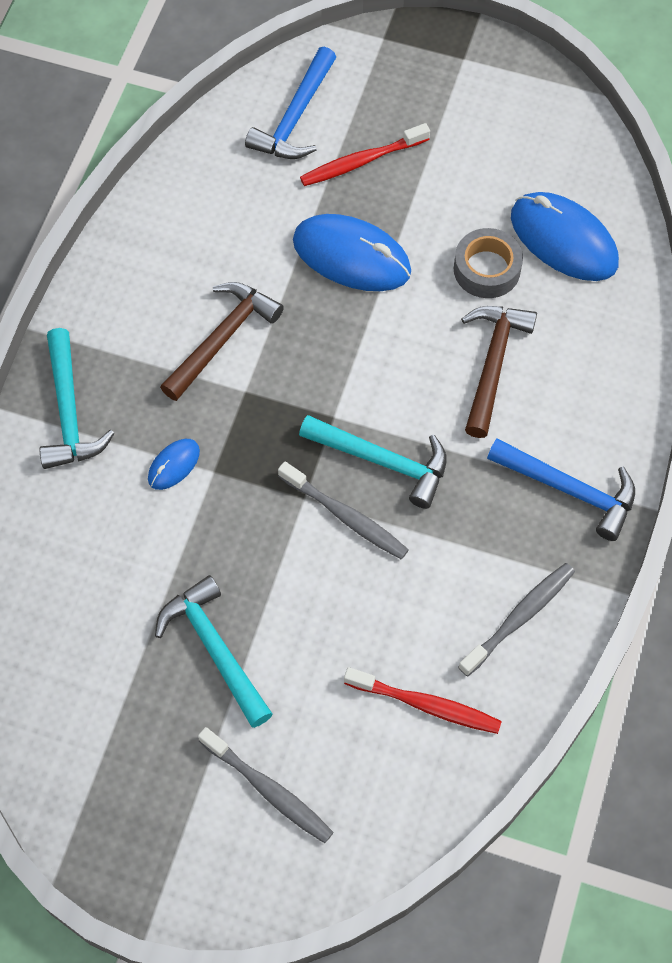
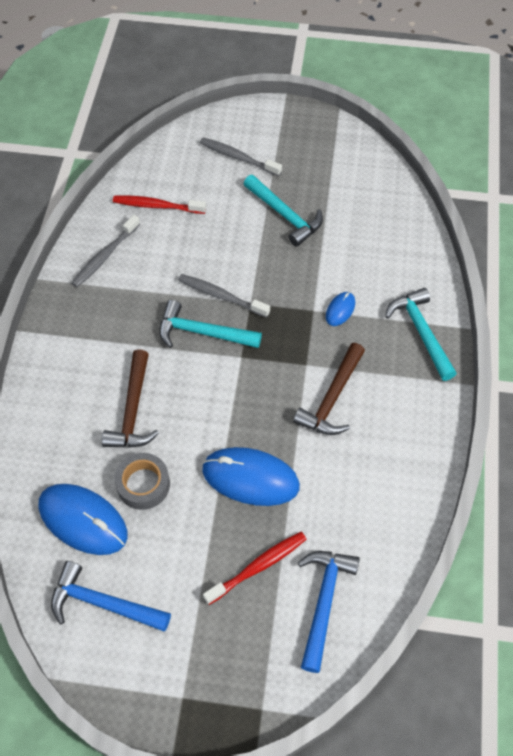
camera: 170 degrees right, 5 degrees down
(570, 490) = (75, 333): blue hammer -> blue hammer (103, 603)

